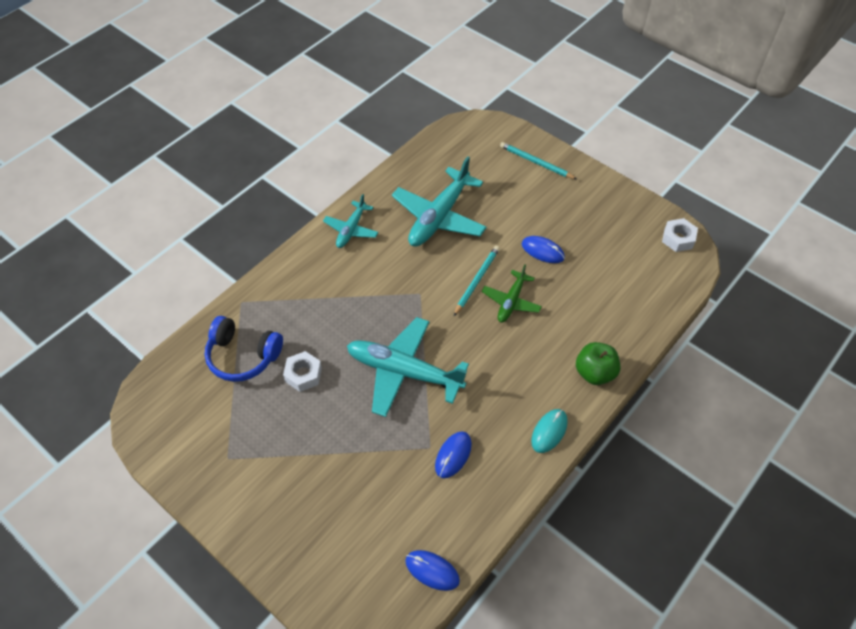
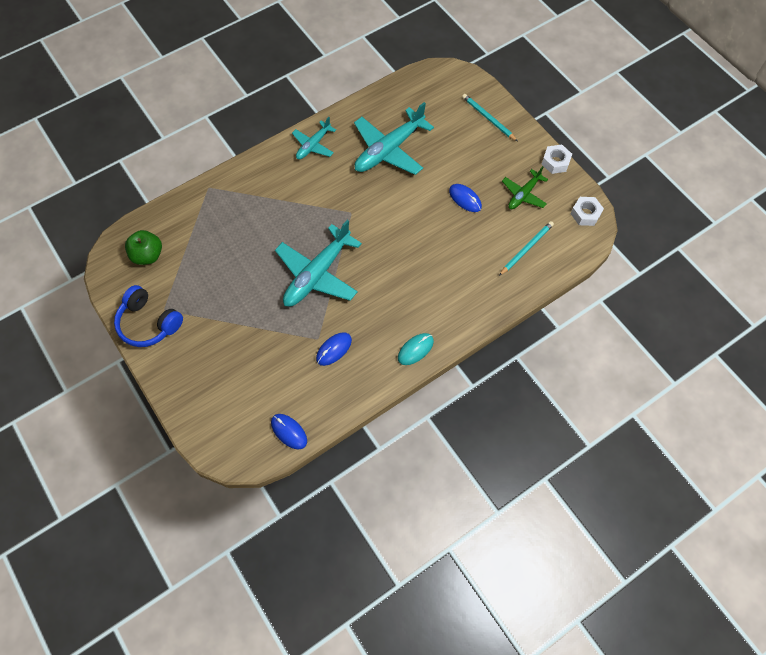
camera: 15 degrees right, 10 degrees up
(243, 356) = (197, 232): blue headphones -> blue headphones (149, 323)
(303, 374) = (239, 258): white nut -> white nut (555, 162)
(404, 372) = (317, 274): turquoise plane -> turquoise plane turned 90 degrees counterclockwise
(476, 280) = (401, 212): turquoise pencil -> turquoise pencil (526, 248)
(511, 301) = (423, 236): green plane -> green plane (523, 194)
(594, 373) = (470, 311): green apple -> green apple (148, 255)

